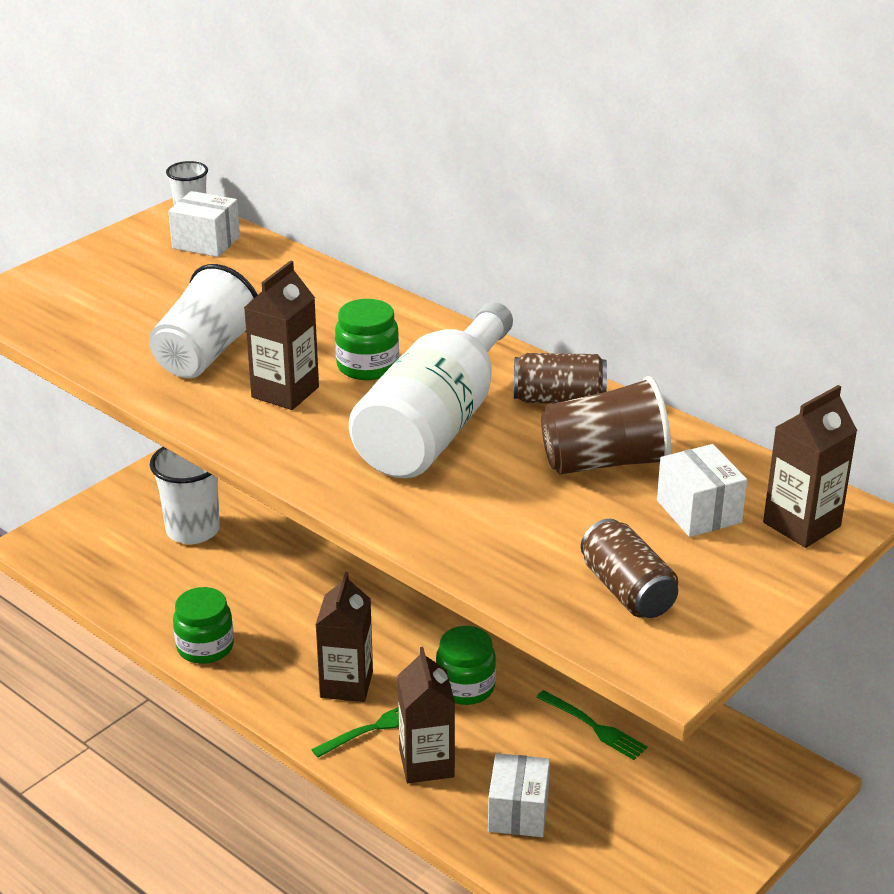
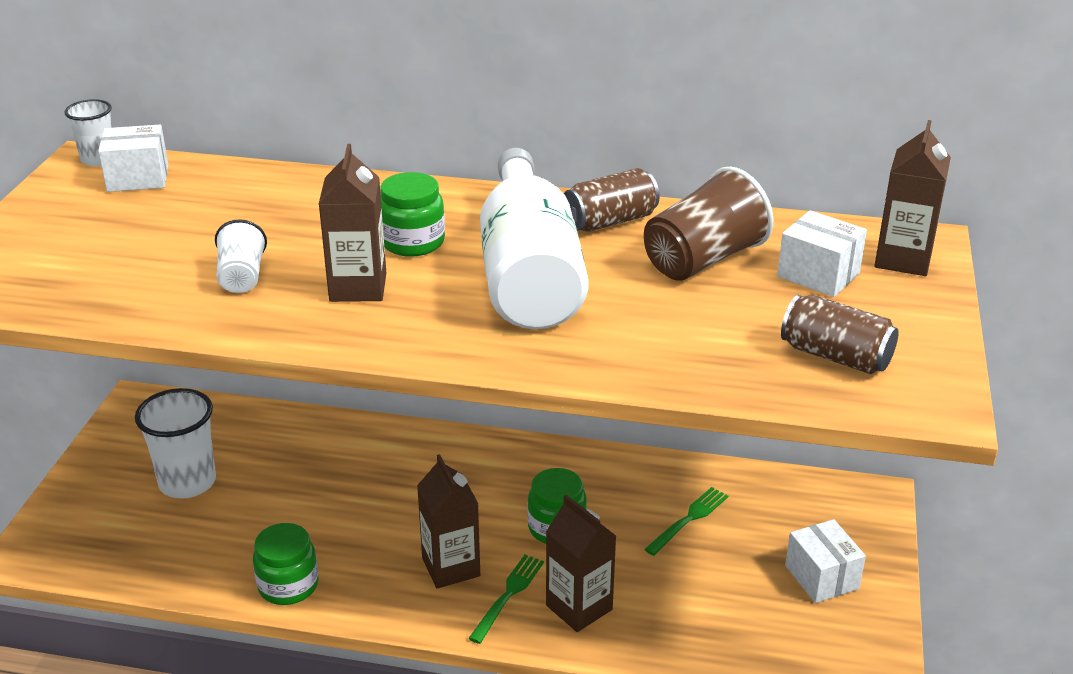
camera: 30 degrees left, 0 degrees up
(205, 354) = (242, 277): white cup -> white cup, size x0.58
(518, 812) = (689, 616): white box -> white box (821, 577)
(594, 727) = (689, 519): green fork -> green fork turned 60 degrees counterclockwise

